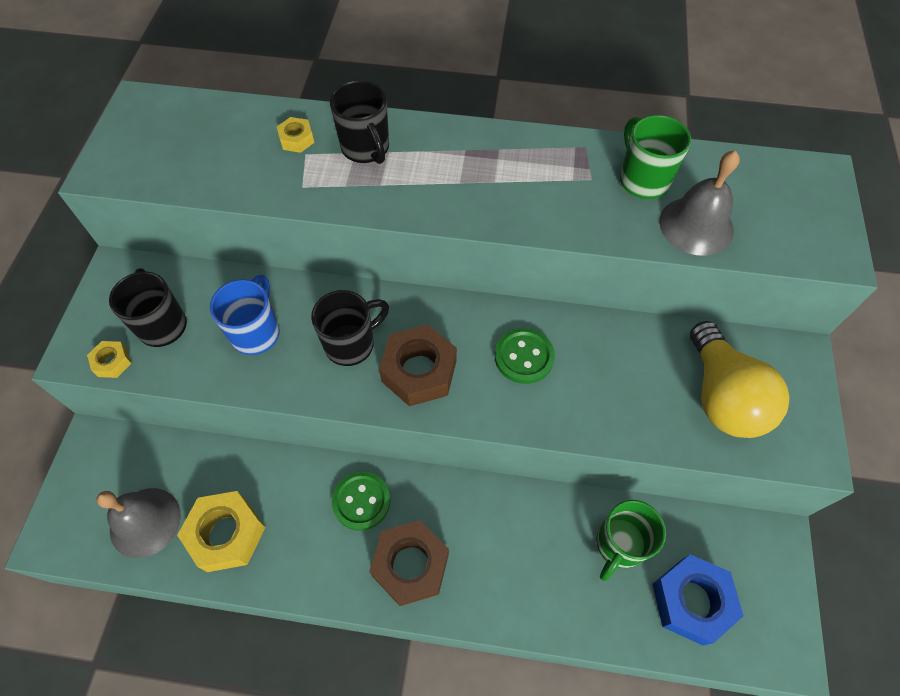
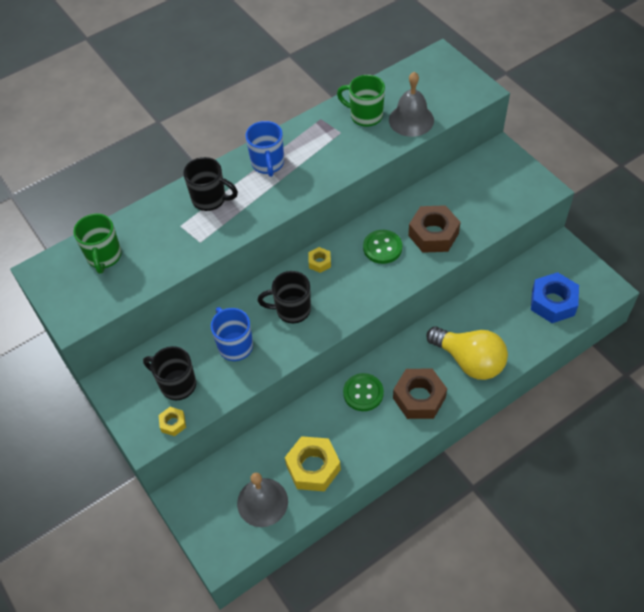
camera: 40 degrees left, 5 degrees down
(297, 139) = (165, 222): yellow nut -> yellow nut (319, 262)
(351, 344) = (292, 310): black mug -> black mug turned 105 degrees counterclockwise
(419, 371) = (340, 294): brown nut -> brown nut (433, 234)
(469, 155) = (268, 164): none -> blue mug
(619, 545) = (501, 306): green mug -> green mug (104, 257)
(722, 396) = (486, 195): yellow light bulb -> yellow light bulb (469, 361)

